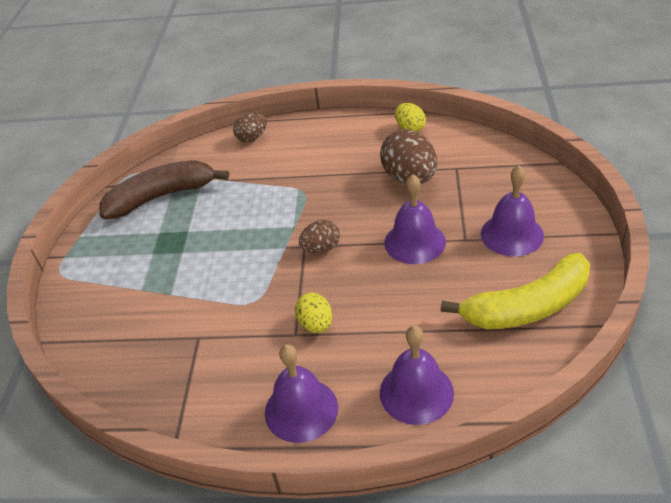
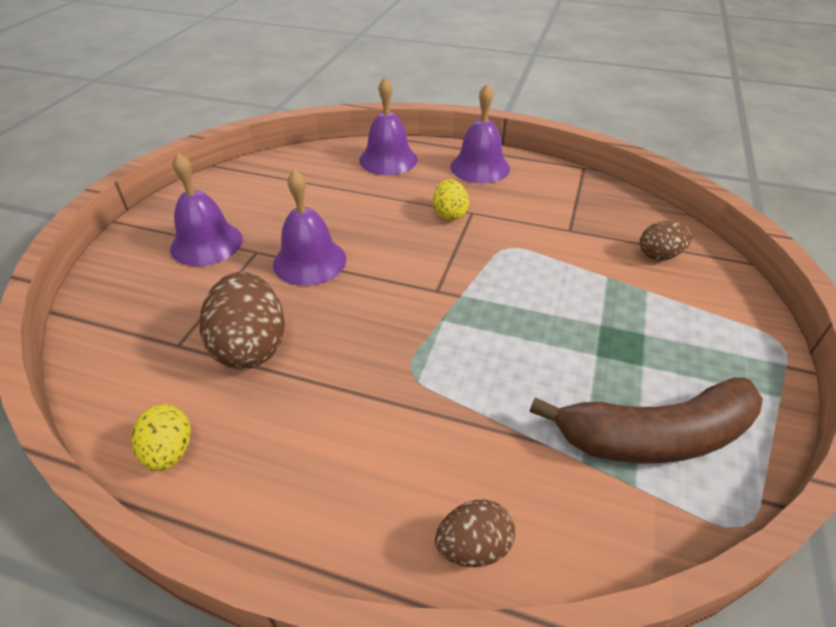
camera: 170 degrees left, 0 degrees up
(321, 248) = (417, 281): brown egg -> brown egg (659, 255)
(527, 306) = (258, 187): yellow banana -> none

